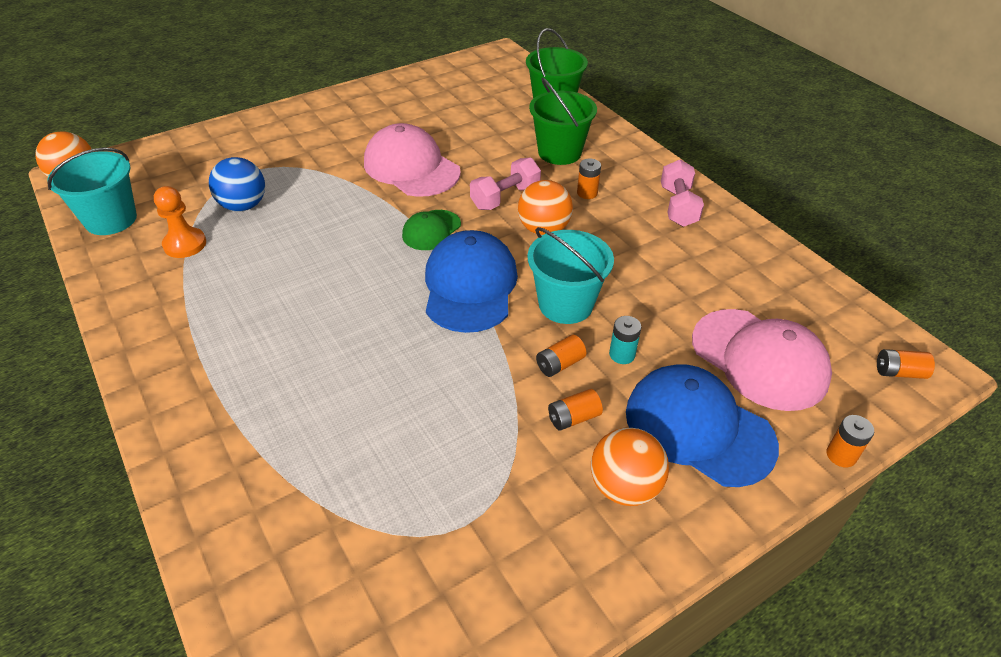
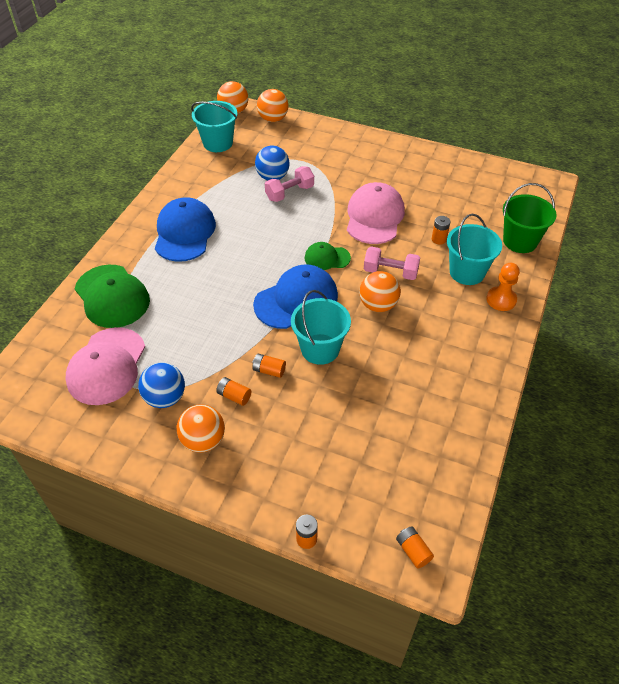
camera: 55 degrees right, 5 degrees up
(144, 157) = (273, 119): none -> orange ball
(185, 244) = (225, 178): orange pawn -> orange pawn (501, 300)
(257, 469) = (112, 296): none -> green cap
(516, 496) = (165, 398): none -> blue ball
(559, 152) = (467, 272): green bucket -> turquoise bucket
(587, 193) = (437, 307): orange battery -> orange battery (439, 239)
(622, 354) = (301, 395): turquoise battery -> none
(678, 206) = (473, 360): pink dumbbell -> pink dumbbell (290, 193)
(698, 428) = (272, 457): blue cap -> blue cap (184, 233)
(759, 359) = (357, 465): pink cap -> pink cap (107, 366)

